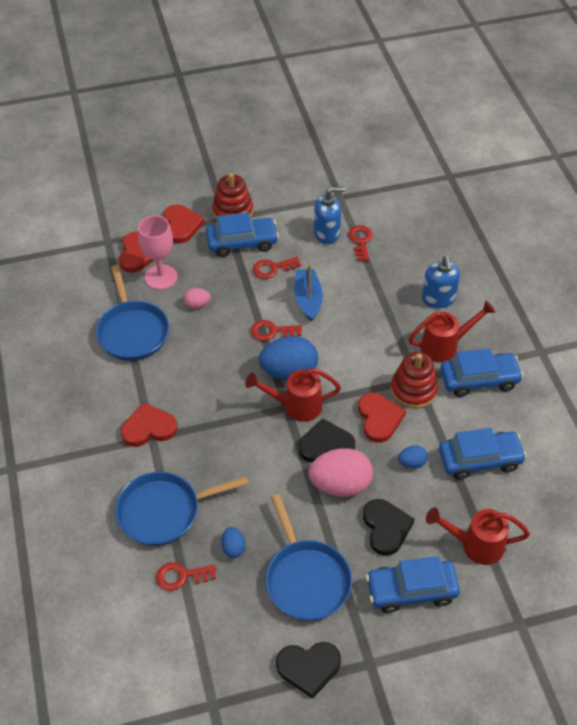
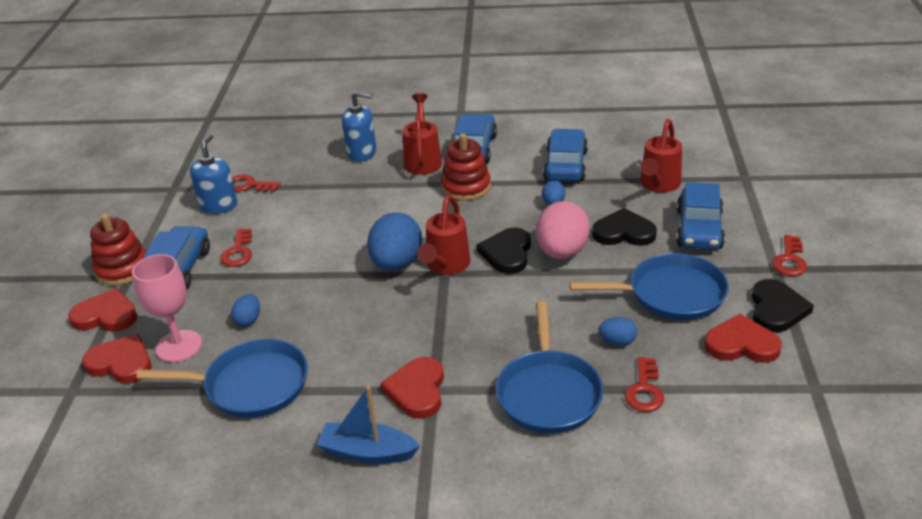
camera: 70 degrees left, 15 degrees down
(197, 304) = (248, 320): pink egg -> blue egg
(272, 331) = (331, 267): red key -> red key (789, 260)
(308, 299) = (303, 234): blue boat -> blue boat (367, 452)
(379, 418) = (490, 214): red heart -> red heart (741, 344)

